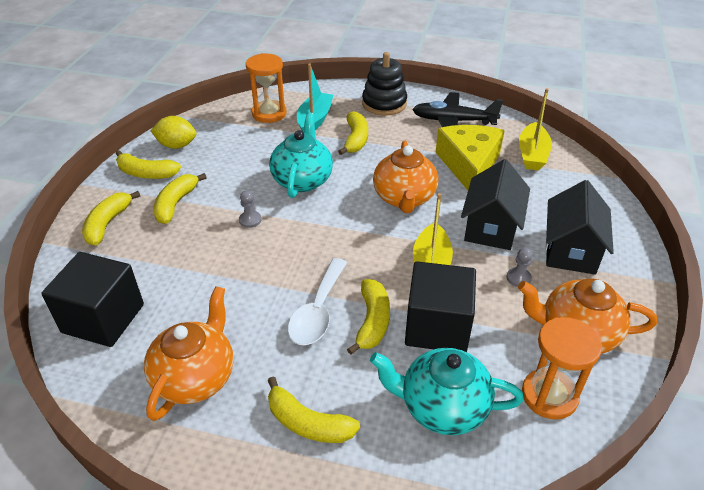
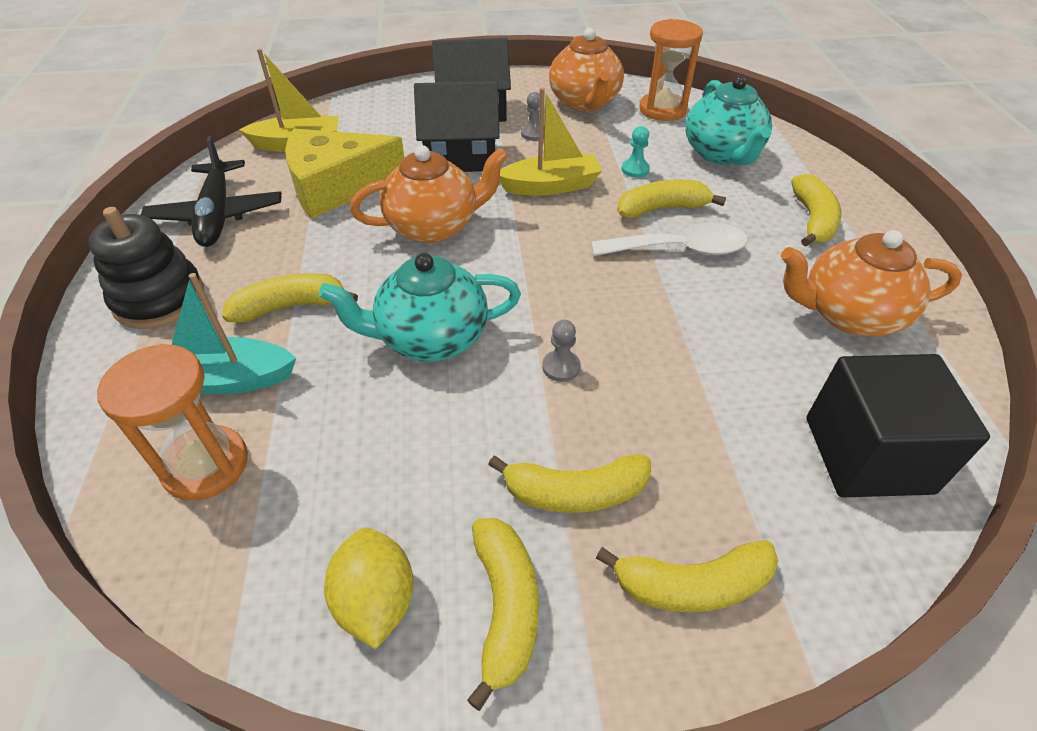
camera: 110 degrees left, 5 degrees up
(437, 326) = (635, 169): black cube -> turquoise pawn

